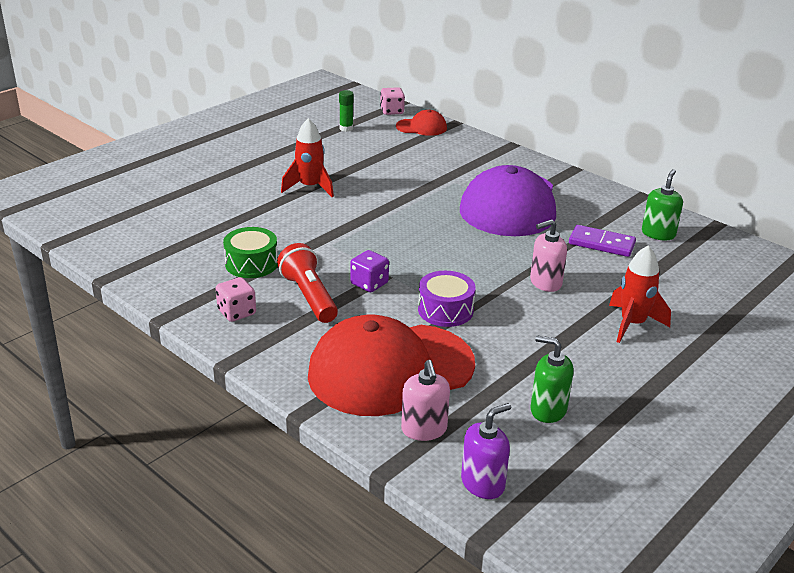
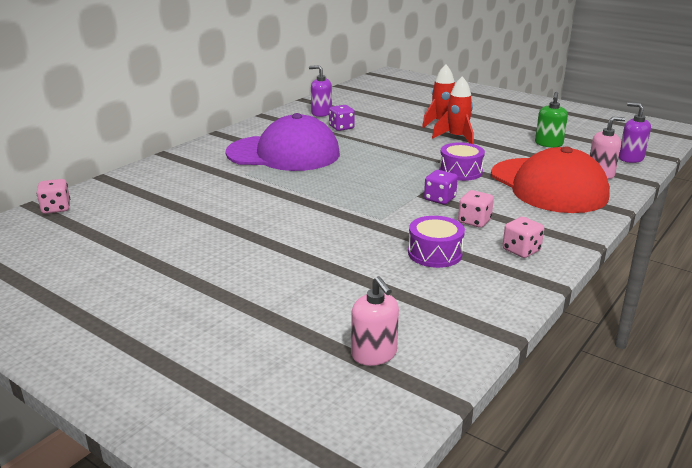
camera: 95 degrees left, 5 degrees down
(251, 264) = (435, 253): green drum -> purple drum
(309, 296) = (474, 221): red flashlight -> pink dice
(310, 187) = (262, 239): red rocket -> red rocket (457, 138)
(346, 128) = (101, 231): green glue stick -> none
(421, 127) = (109, 191): red cap -> none
(545, 283) = (404, 143): pink soap dispenser -> pink soap dispenser (374, 354)
(601, 244) = (341, 127): purple domino -> purple dice
(658, 234) = (321, 113): green soap dispenser -> purple soap dispenser

